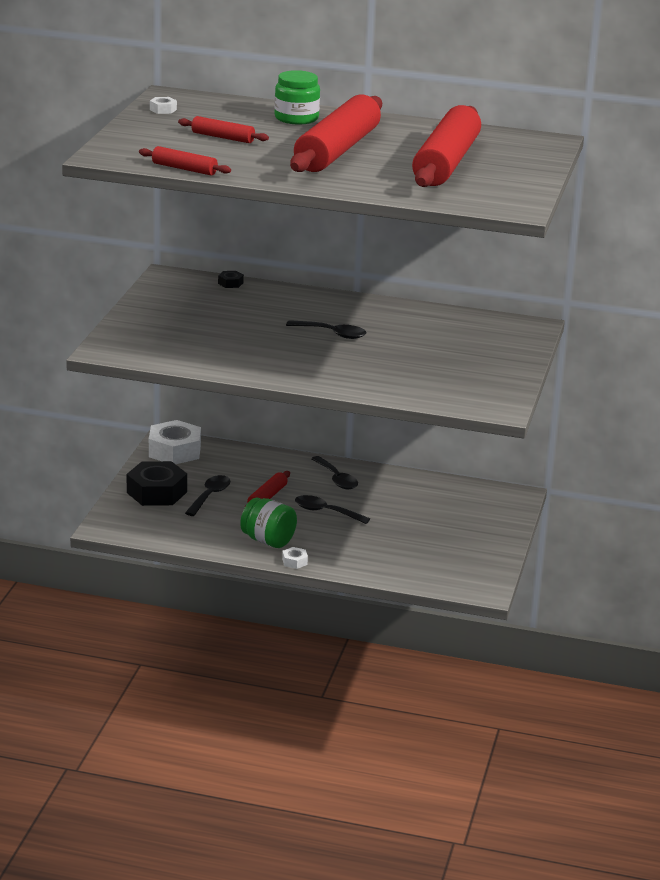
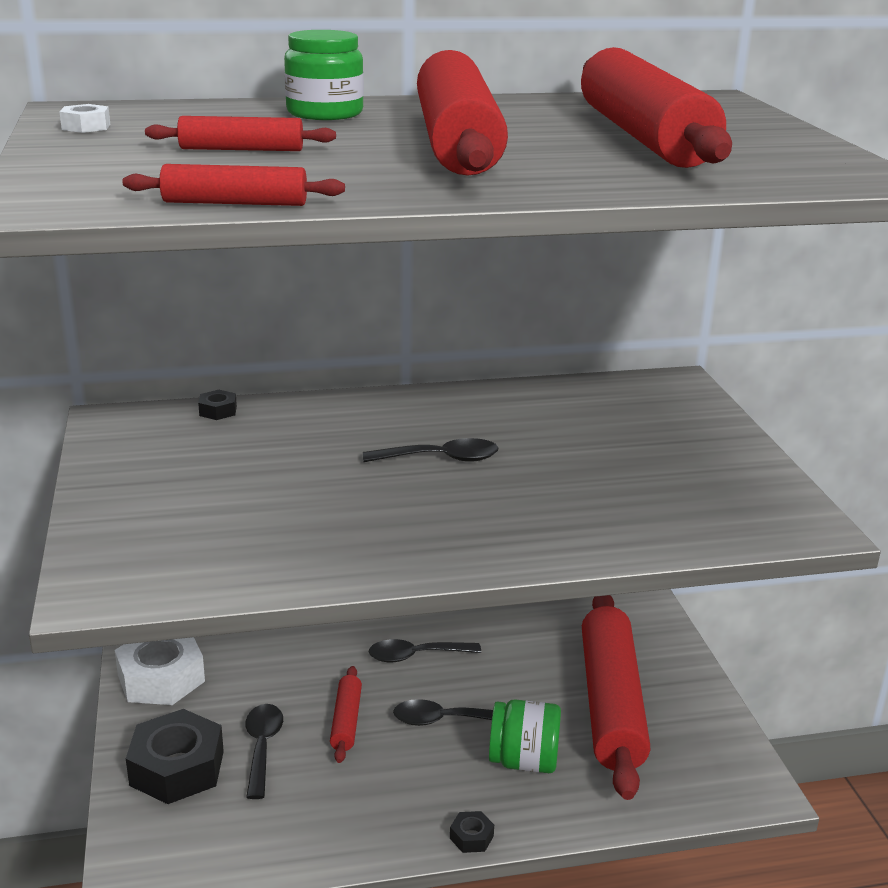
camera: 25 degrees left, 0 degrees up
(268, 541) = (404, 807): green jar -> green jar (523, 761)
(294, 561) = (471, 837): white nut -> black nut
(336, 479) = (416, 656): black spoon -> black spoon turned 135 degrees clockwise
(437, 531) = (610, 703): none -> red rolling pin

